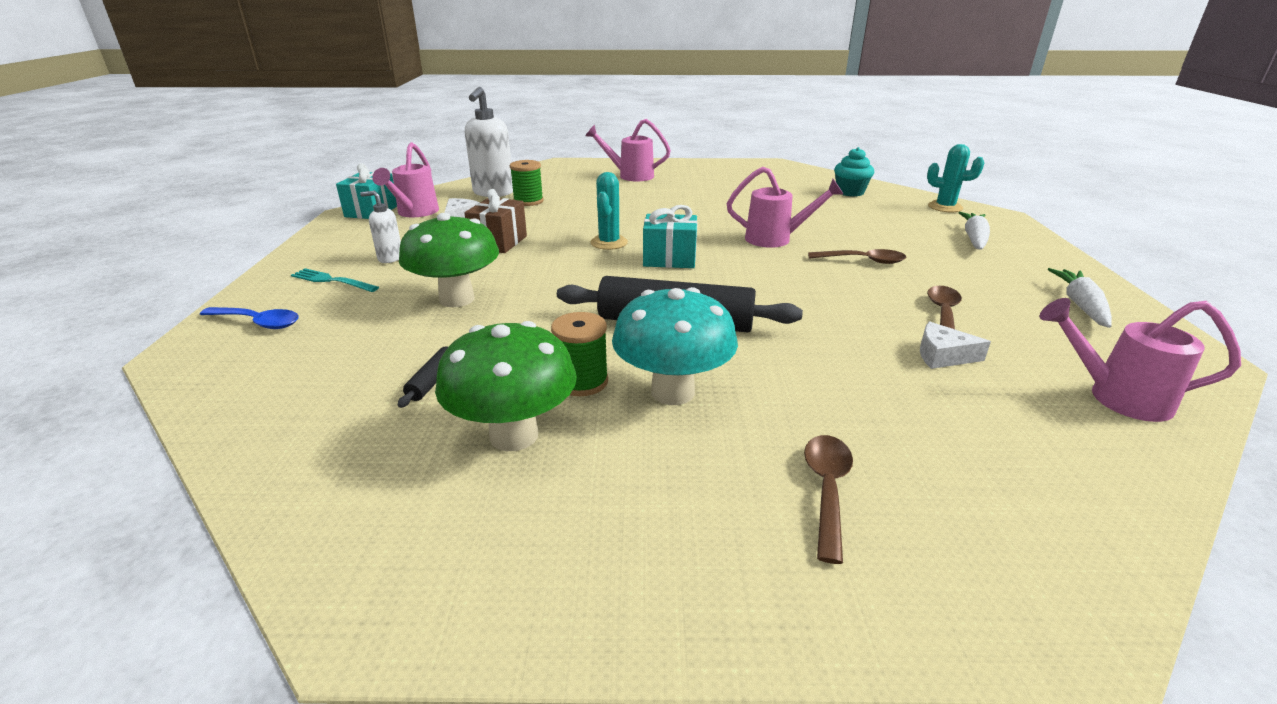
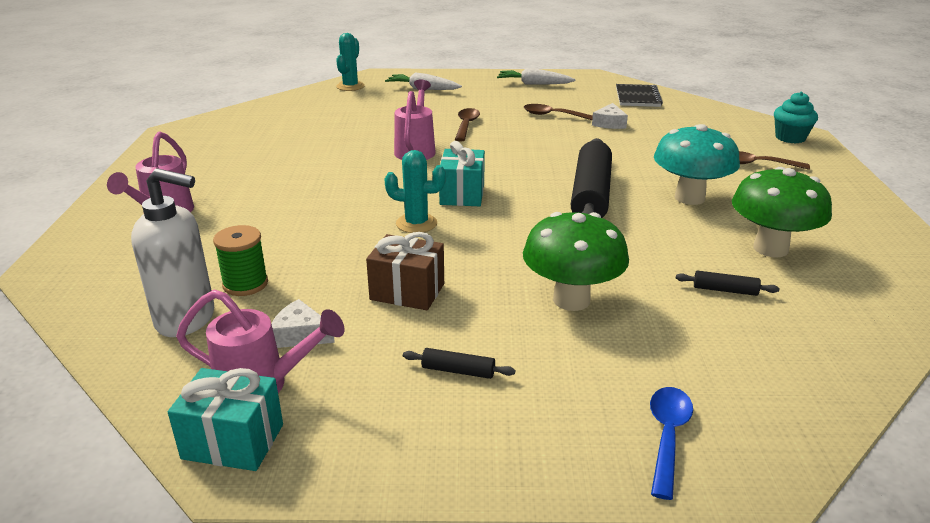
camera: 90 degrees left, 0 degrees up
(331, 280) = (536, 407): turquoise fork -> none
(390, 258) = (458, 371): white soap dispenser -> black rolling pin
(582, 382) = (693, 228): green spool -> none
(850, 192) = (295, 111): turquoise cupcake -> turquoise cupcake (790, 138)
(1115, 397) = (638, 97): pink watering can -> black notebook

